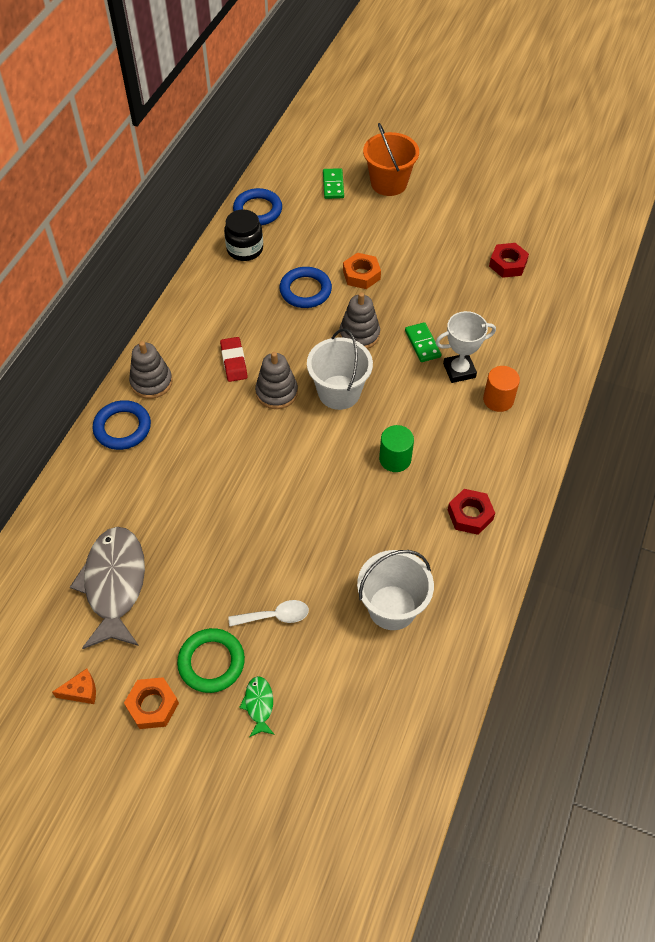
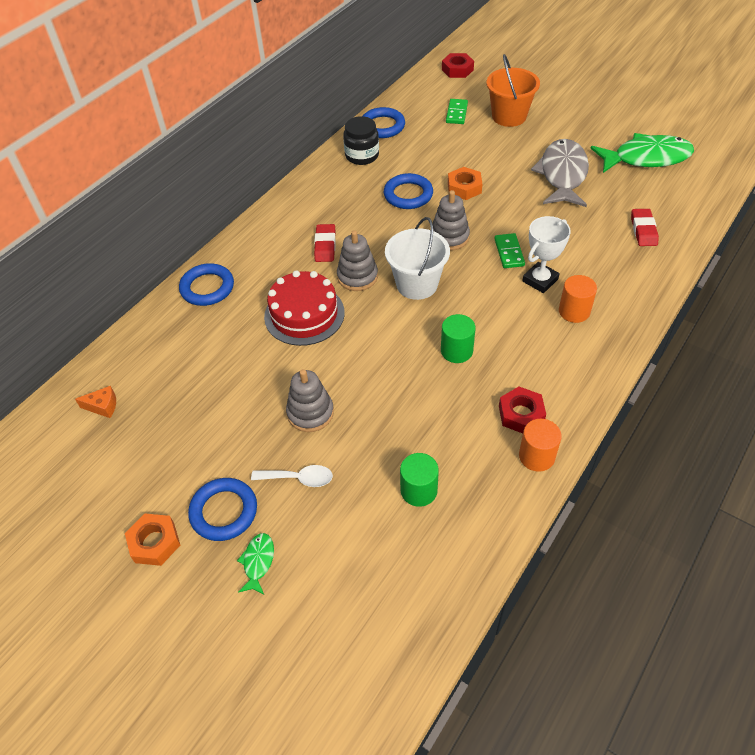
camera: 15 degrees right, 5 degrees down
(81, 691) = (92, 516): orange cheese -> orange cheese (103, 406)
(114, 584) = (155, 423): grey fish -> grey fish (562, 175)
(151, 382) = (245, 253): grey stacking toy -> grey stacking toy (310, 413)
(211, 662) = (224, 511): green ring -> blue ring
(233, 443) = (304, 314): none -> red cake
(392, 607) = (419, 490): white bucket -> green cylinder
(459, 370) = (540, 280): white trophy -> white trophy turned 45 degrees counterclockwise
(493, 554) = (536, 456): none -> orange cylinder
(508, 264) = (609, 194): red nut -> red nut (457, 70)
(536, 218) = (646, 158): none -> green fish
(547, 301) = (643, 230): none -> red eraser

